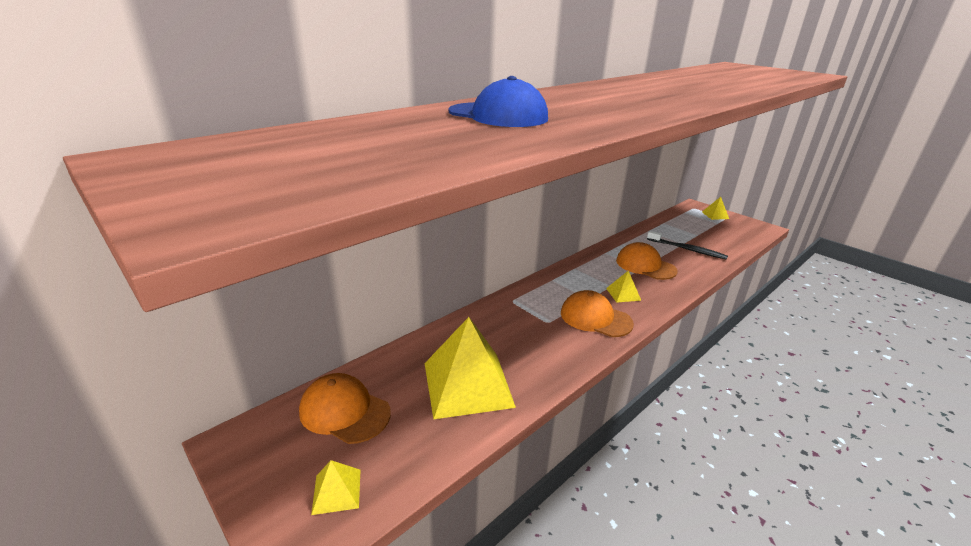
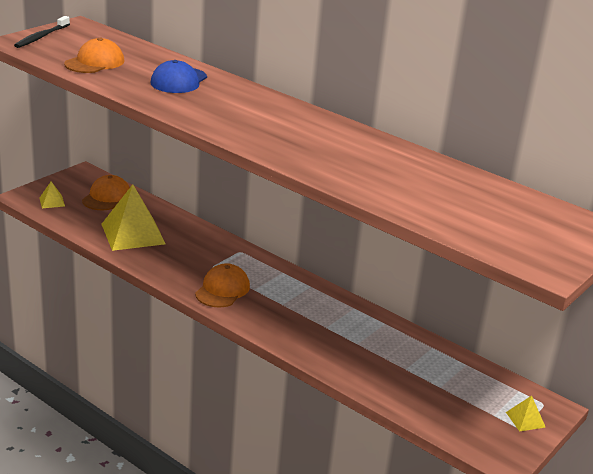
camera: 80 degrees right, 0 degrees up
(623, 294) = (268, 309): yellow pyramid -> none
(645, 265) = (333, 331): orange cap -> orange cap (95, 62)
(687, 249) = (389, 369): black toothbrush -> black toothbrush (41, 37)

